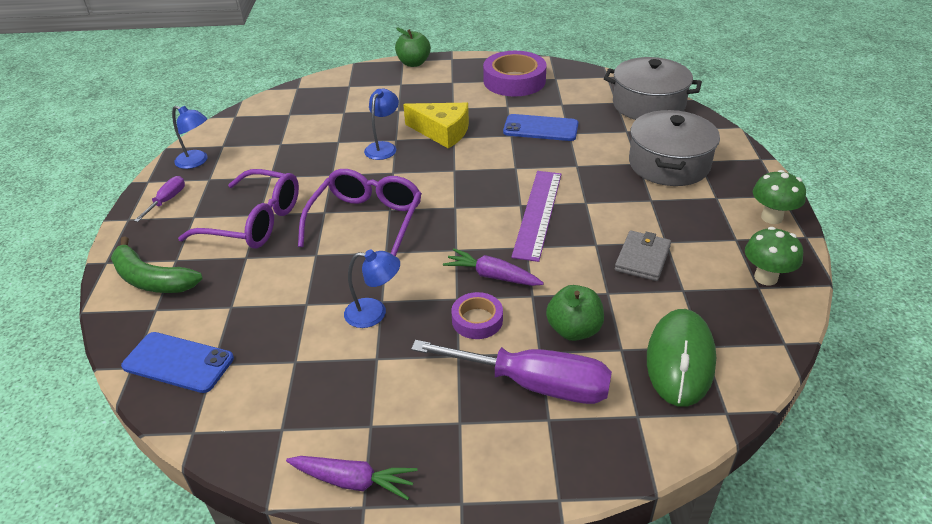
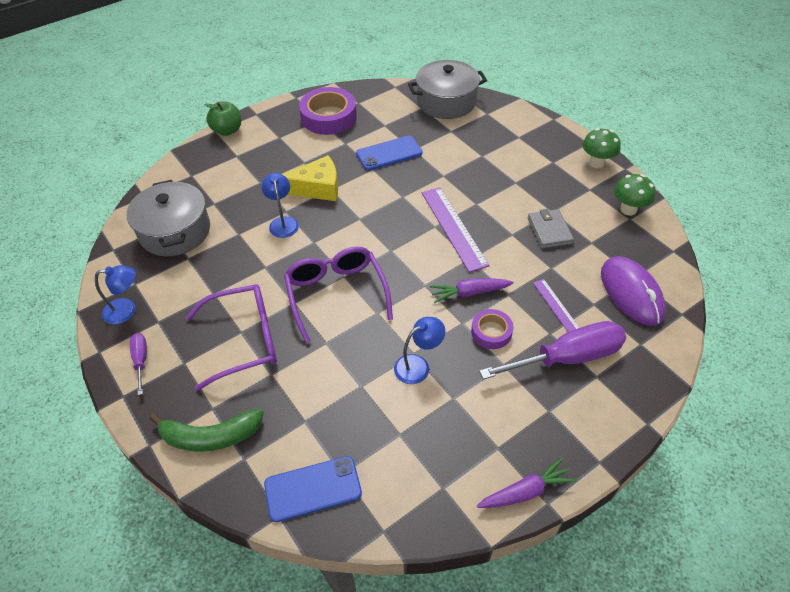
camera: 35 degrees left, 10 degrees up
(574, 330) = (556, 306): green apple -> purple ruler
(669, 164) = (502, 148): grey pot -> grey pot (175, 231)
(680, 360) = (631, 293): green mouse -> purple mouse

